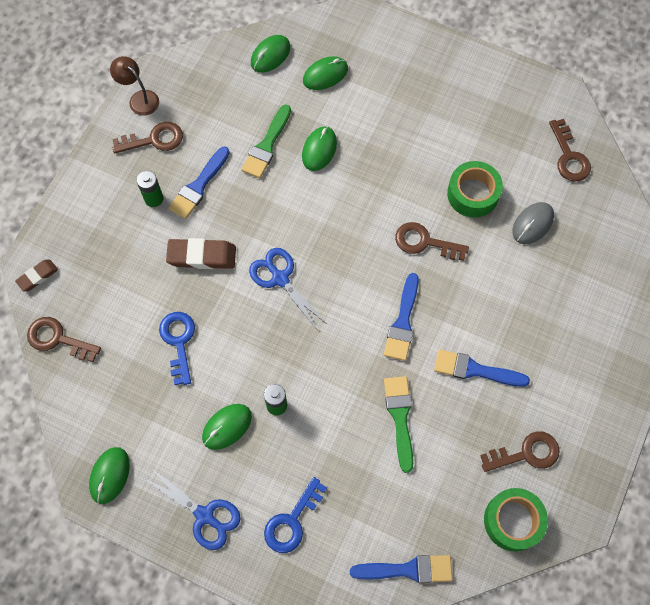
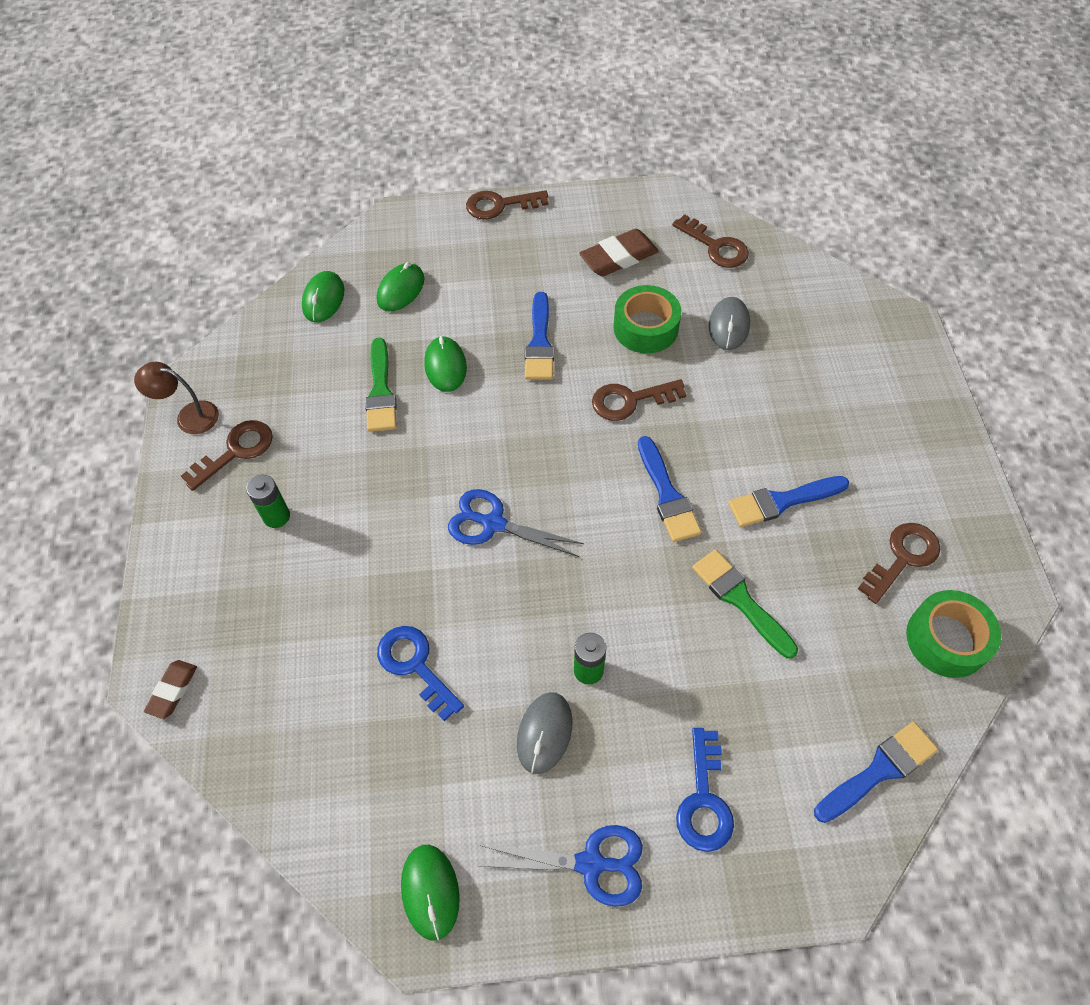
camera: 30 degrees left, 10 degrees down
(58, 339) = (249, 754): brown key -> brown key (500, 205)
(198, 186) = (325, 474): blue brush -> blue brush (539, 342)
(202, 256) = (380, 549): brown eraser -> brown eraser (618, 257)
(227, 427) = (544, 733): green mouse -> grey mouse

